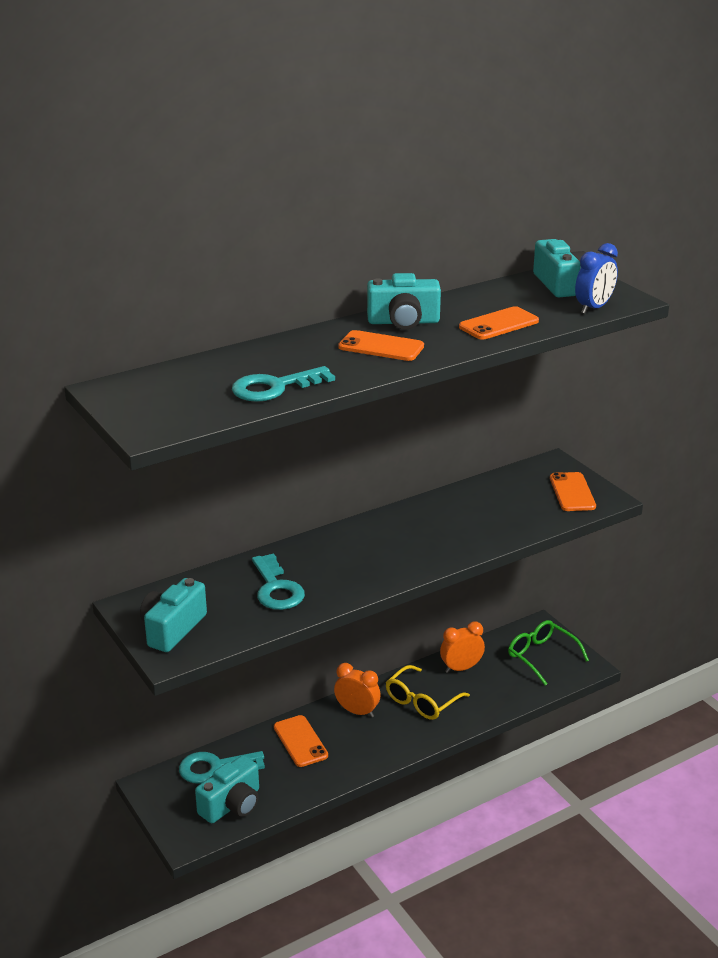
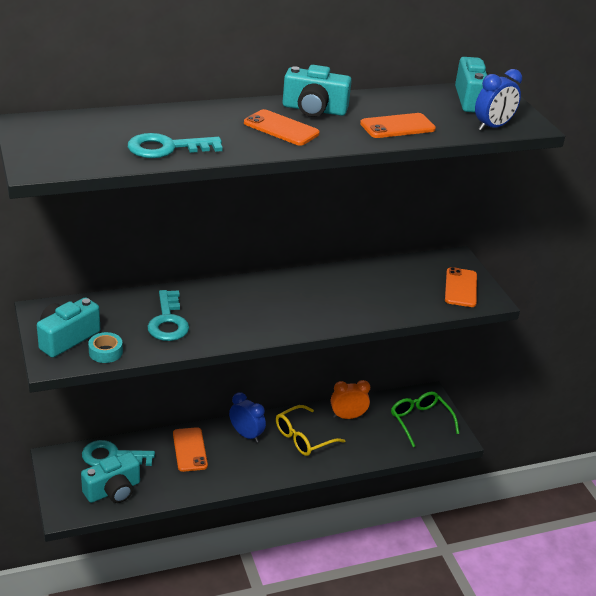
camera: 10 degrees right, 5 degrees up
(223, 634) = (105, 352): none -> turquoise tape
(357, 711) = (246, 434): orange clock -> blue clock

